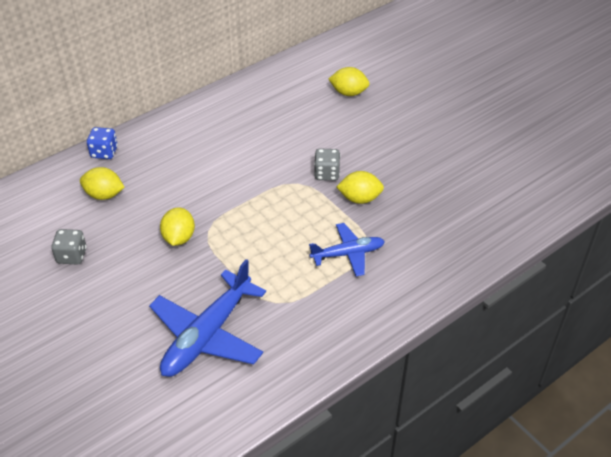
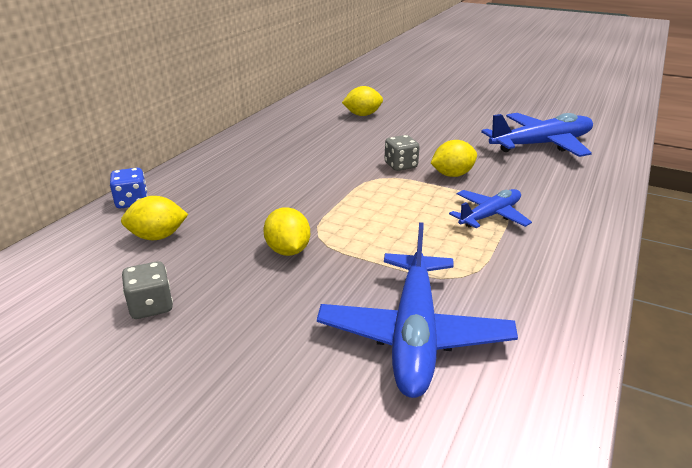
camera: 25 degrees left, 15 degrees down
(476, 185) = (542, 144): none -> blue plane

